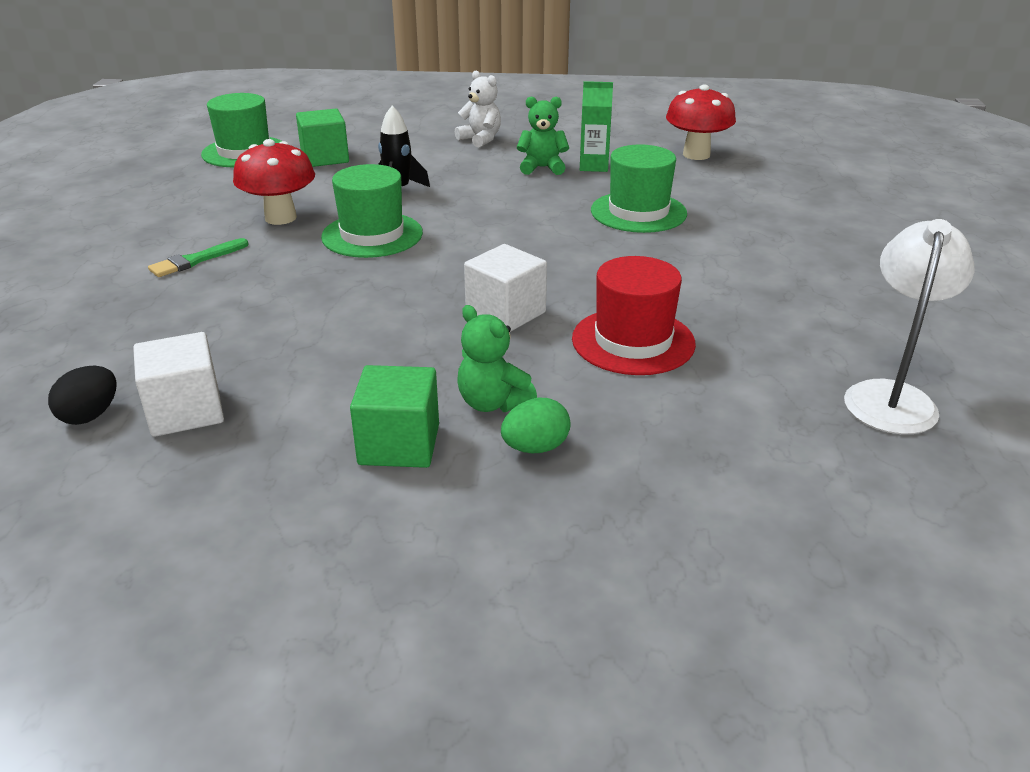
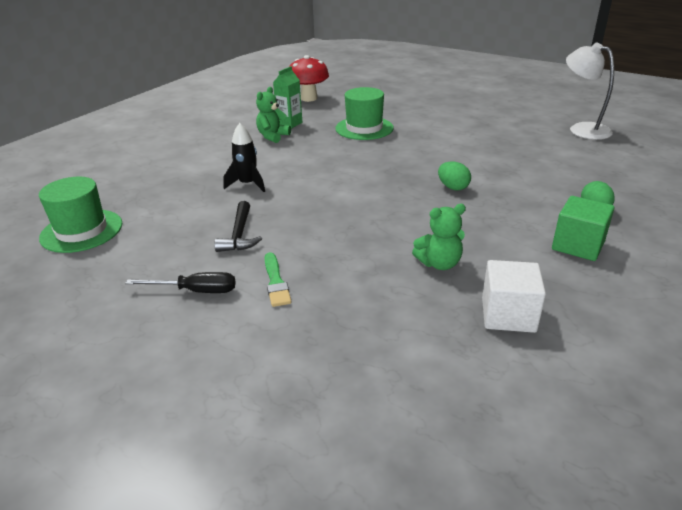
camera: 60 degrees left, 0 degrees up
(90, 415) = (493, 360): black egg -> none
(163, 229) = (196, 291): none -> black screwdriver
(280, 218) = (239, 235): red mushroom -> black hammer
(325, 158) = (149, 199): green cube -> none
(372, 235) = (309, 206): green hat -> none
(480, 139) = (201, 143): white teddy bear -> none
(492, 403) = (547, 211): green teddy bear -> green teddy bear (439, 263)
(505, 313) = (453, 187): white cube -> green egg
(633, 341) = (505, 164): red hat -> none

